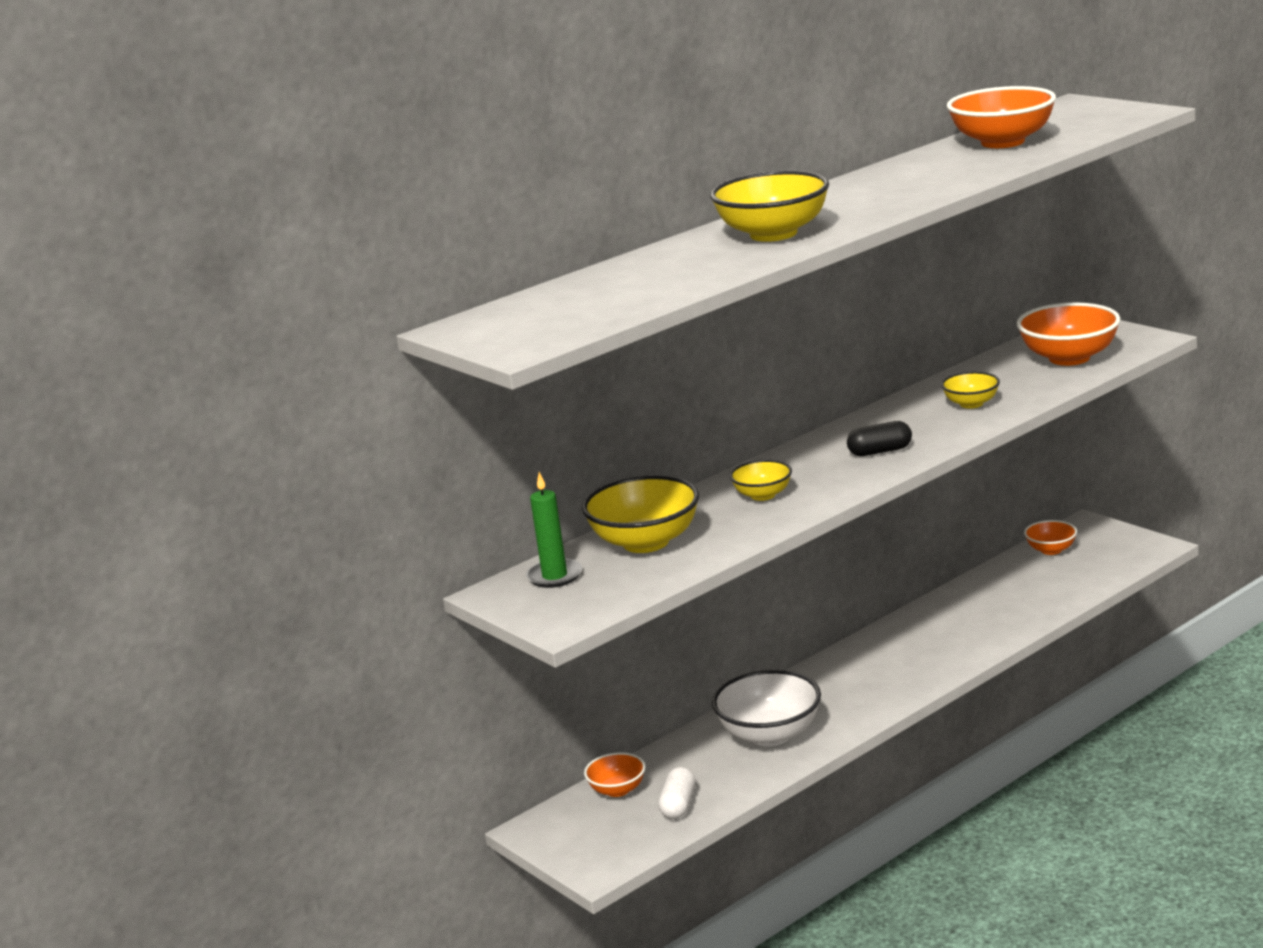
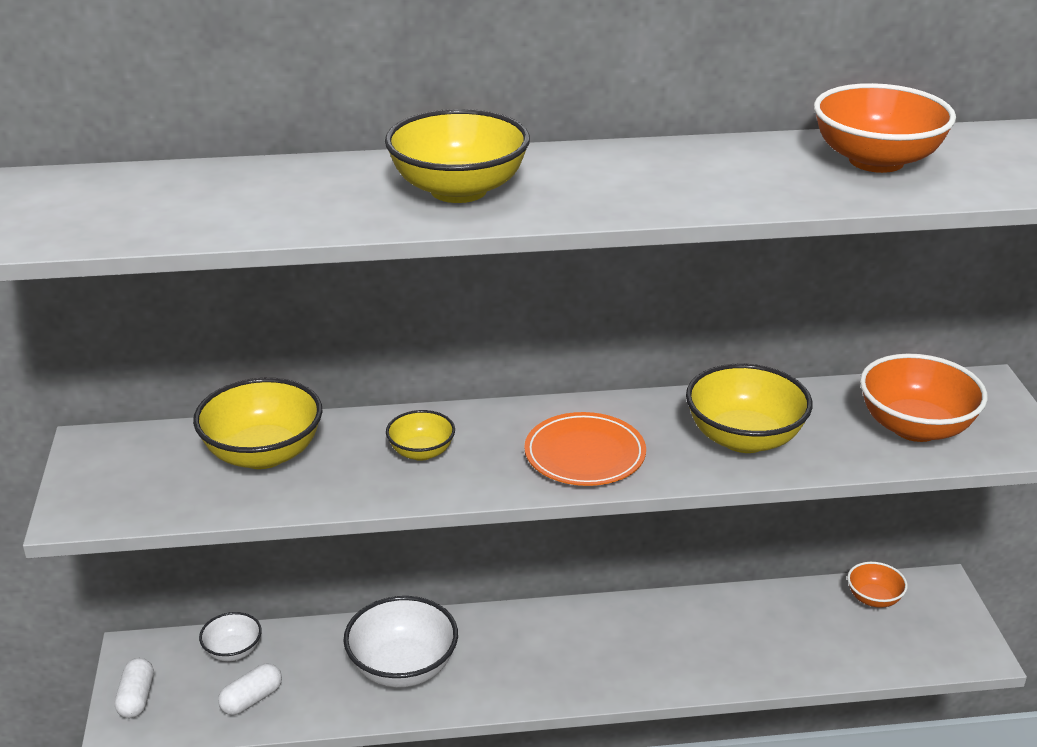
camera: 30 degrees right, 10 degrees up
(554, 576) = (152, 452): green candle -> none
(581, 849) = (136, 698): none -> white capsule
(617, 790) = (233, 651): orange bowl -> white bowl
(880, 451) = (585, 455): black capsule -> orange plate
(971, 404) = (744, 438): yellow bowl -> yellow bowl, size x1.82

